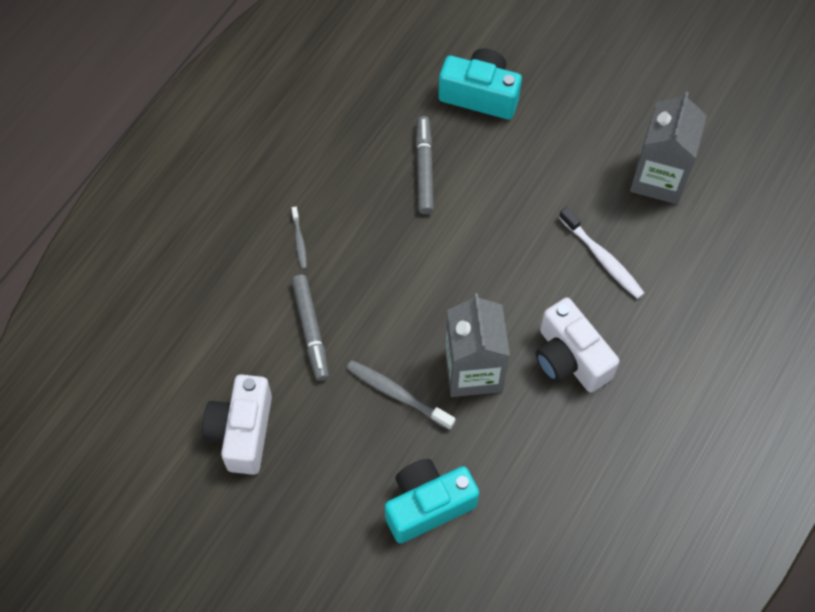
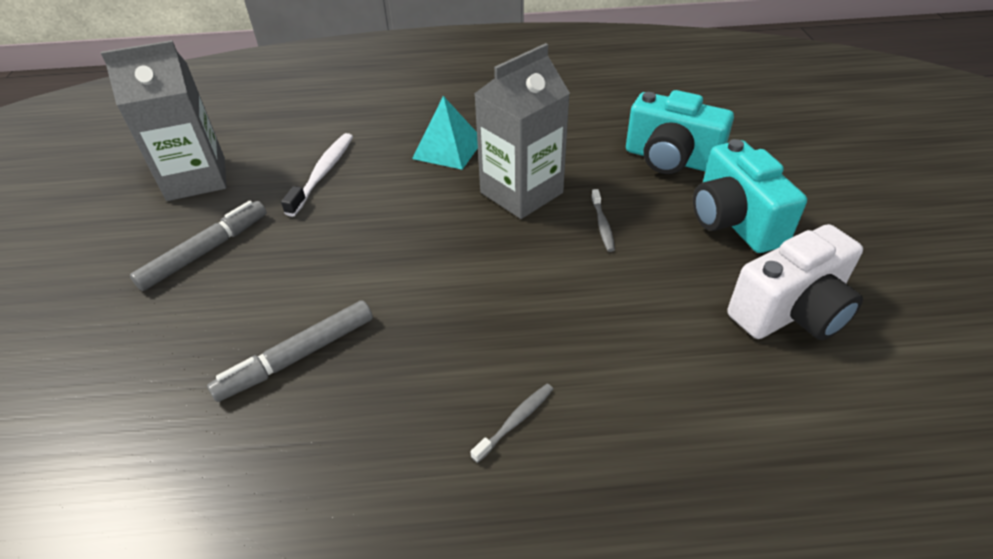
camera: 125 degrees left, 20 degrees down
(311, 330) = (617, 329): grey marker -> grey marker (206, 251)
(398, 394) = (602, 225): grey toothbrush -> grey toothbrush, size x0.57
(480, 95) = (132, 367): turquoise camera -> turquoise camera (734, 221)
(570, 358) = (448, 149): white camera -> turquoise pyramid

